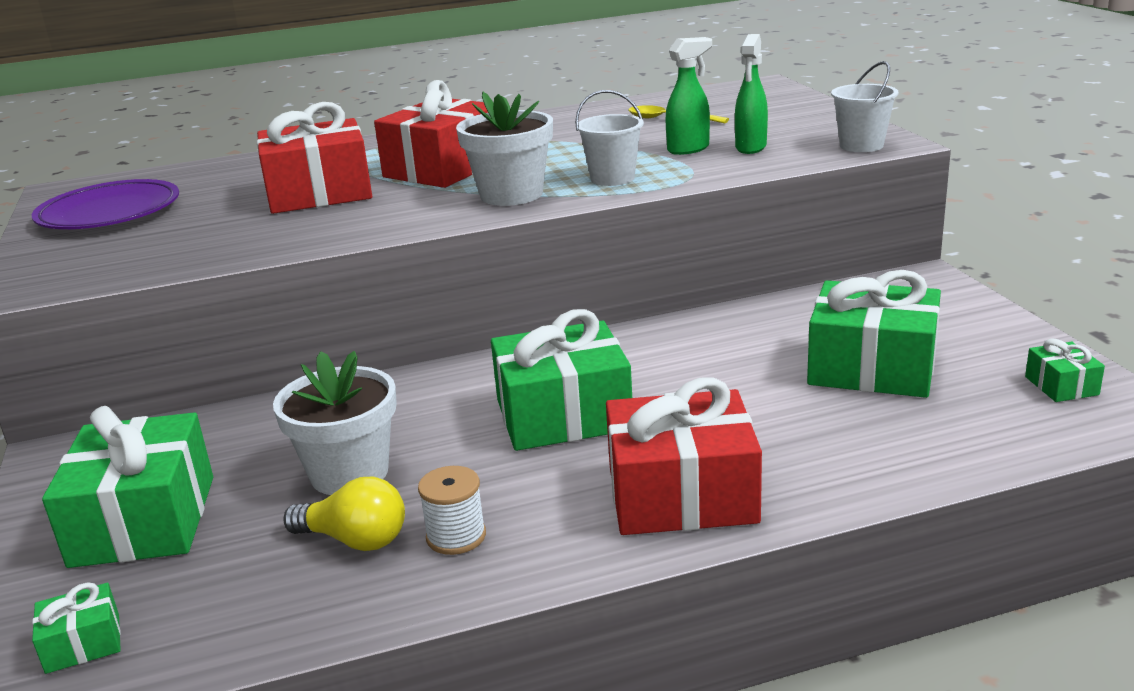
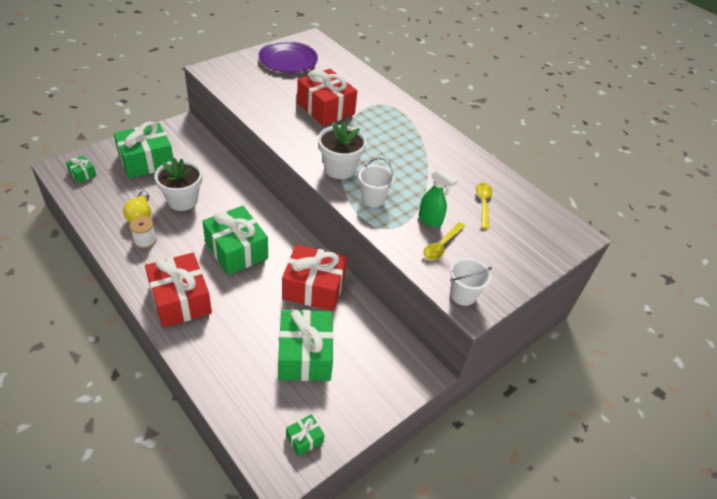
camera: 60 degrees right, 20 degrees up
(444, 168) = (370, 137): red gift -> red gift (313, 287)
(750, 148) = (441, 245): green spray bottle -> yellow spoon

